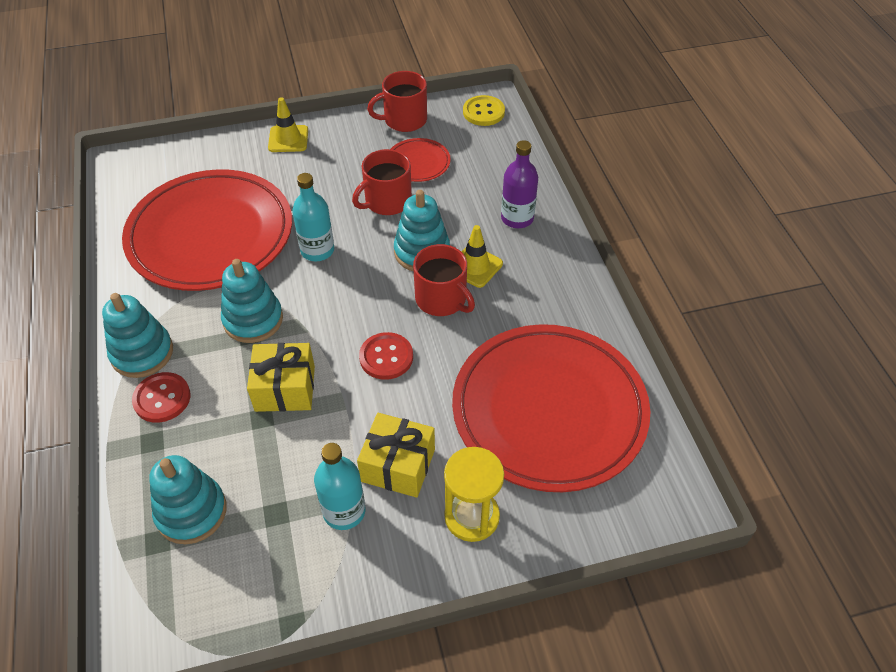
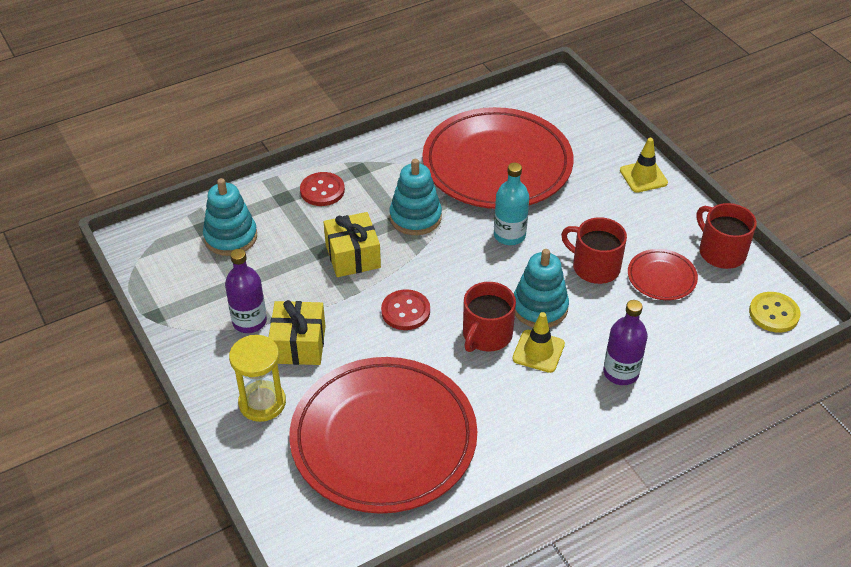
camera: 75 degrees right, 5 degrees down
(142, 353) = (360, 166): turquoise stacking toy -> none
(344, 511) = (249, 321): turquoise bottle -> purple bottle

